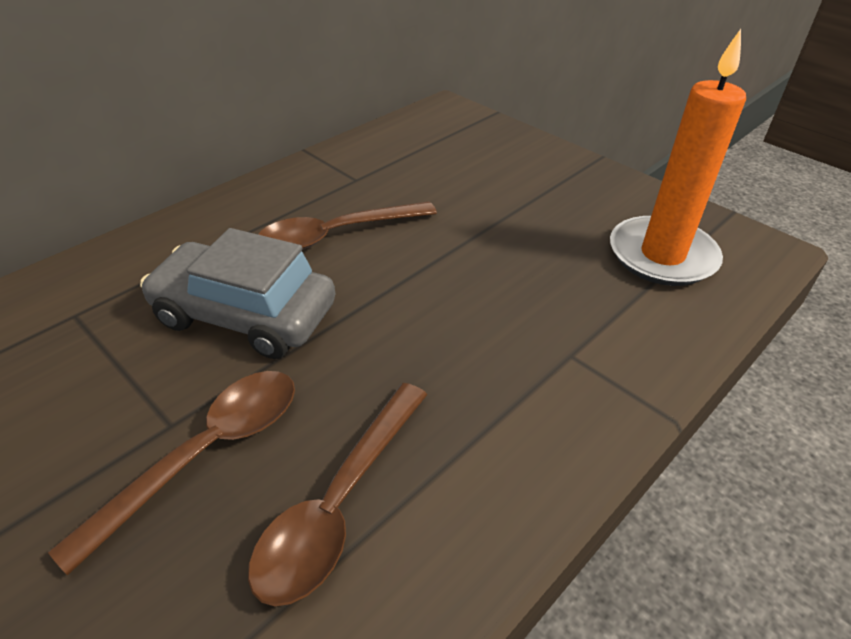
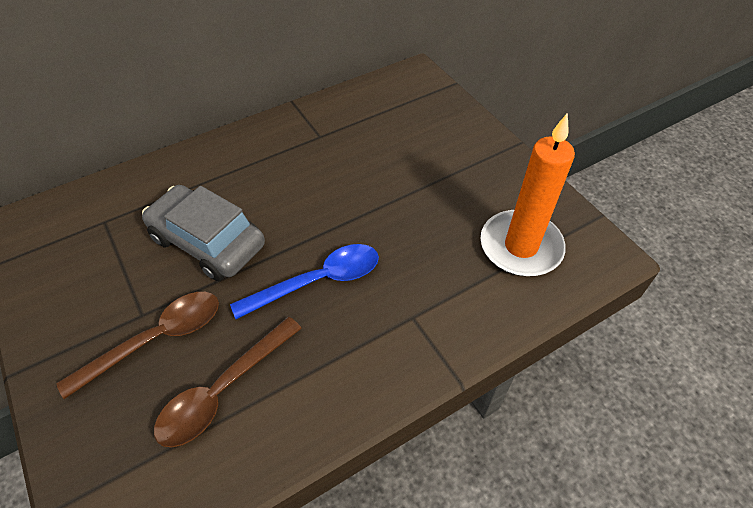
camera: 15 degrees right, 10 degrees up
(336, 235) = (288, 186): brown spoon -> none
(424, 335) = (318, 281): none -> blue spoon

